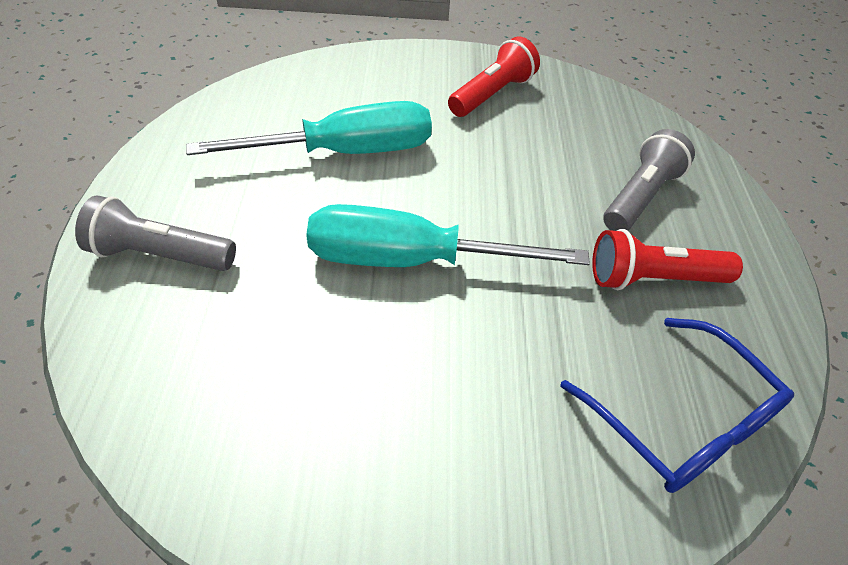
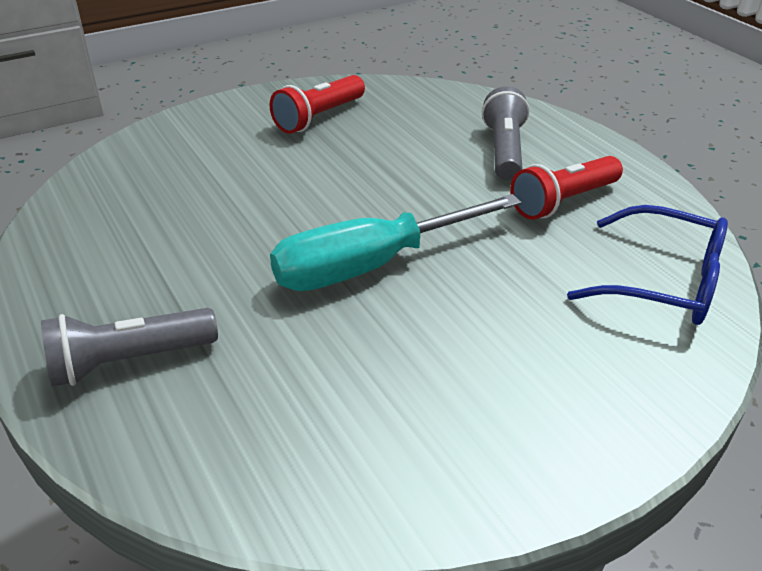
camera: 30 degrees left, 10 degrees down
(345, 152) = (230, 207): turquoise screwdriver -> none
(492, 94) = (318, 117): red flashlight -> red flashlight turned 150 degrees counterclockwise

